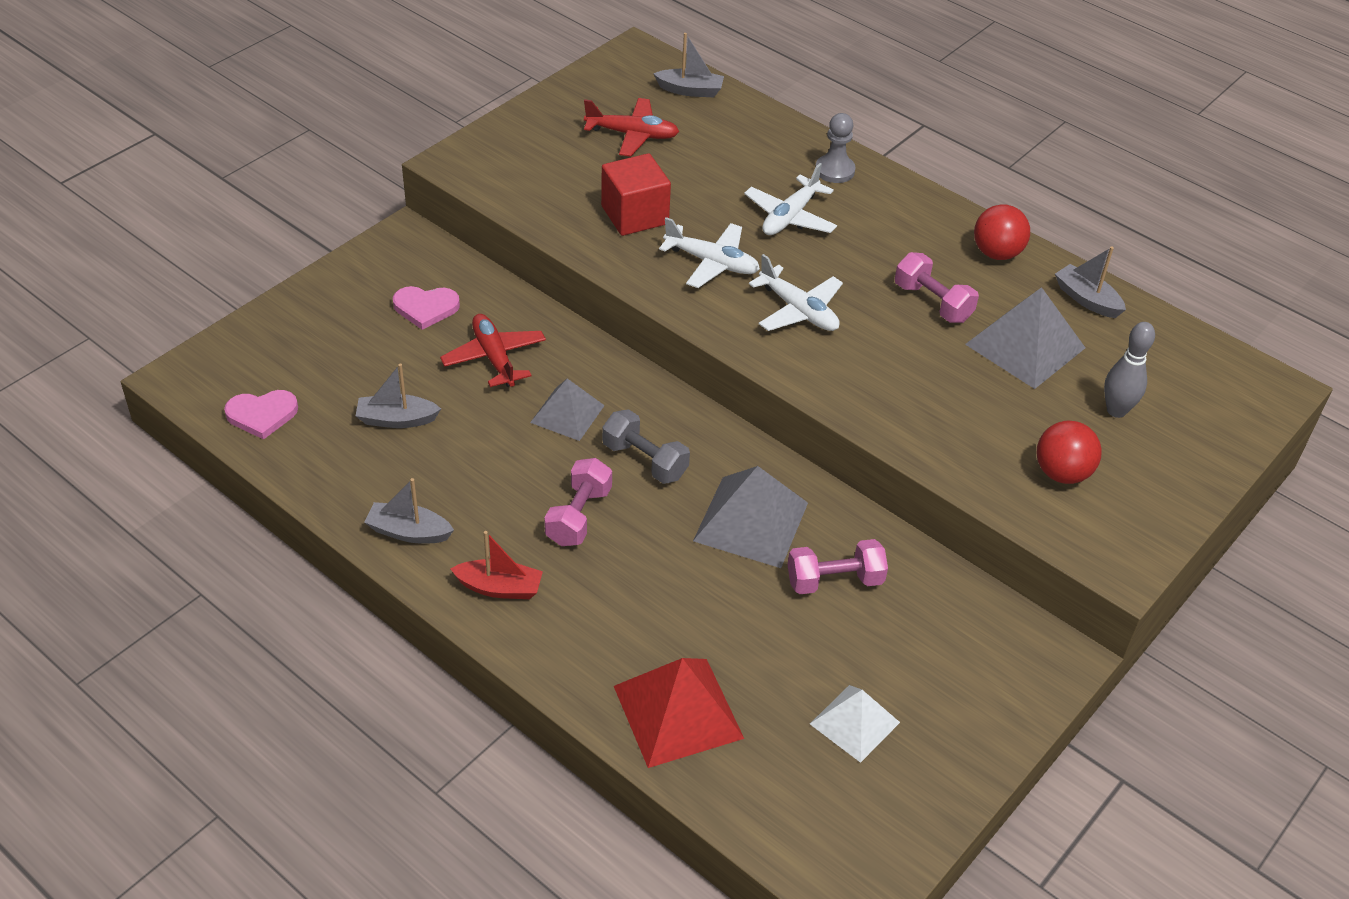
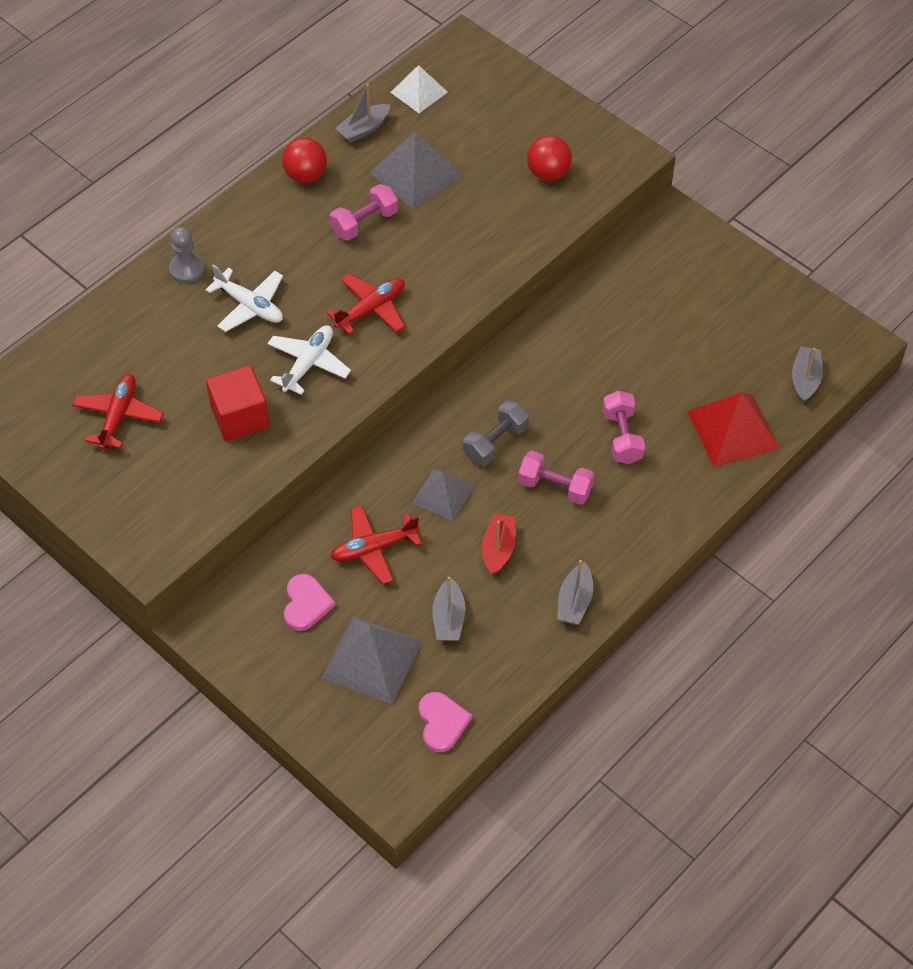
camera: 85 degrees left, 10 degrees up
(499, 588) = (628, 538): red boat -> red boat (498, 549)
(690, 90) = (51, 368): grey boat -> grey boat (805, 379)
(751, 521) = (558, 377): grey pyramid -> grey pyramid (372, 659)
(798, 310) = (371, 309): white plane -> red plane
(834, 580) = (613, 332): pink dumbbell -> pink dumbbell (622, 437)
(854, 723) = (734, 332): white pyramid -> white pyramid (419, 92)
(1116, 410) = (485, 133): grey bowling pin -> none

